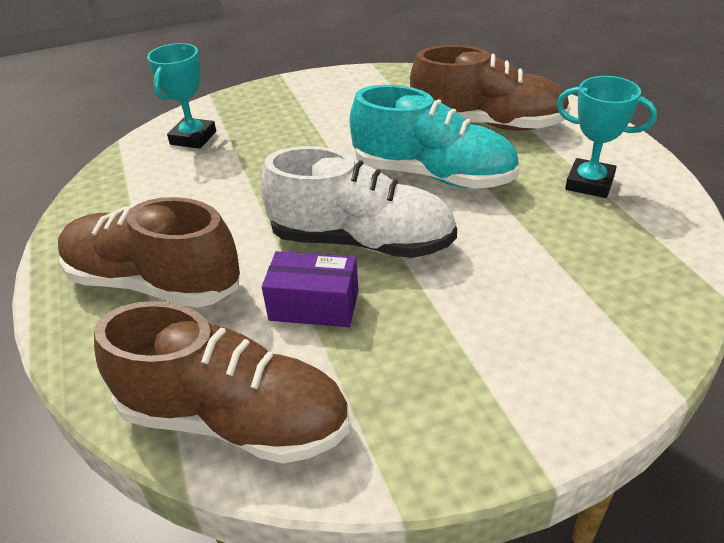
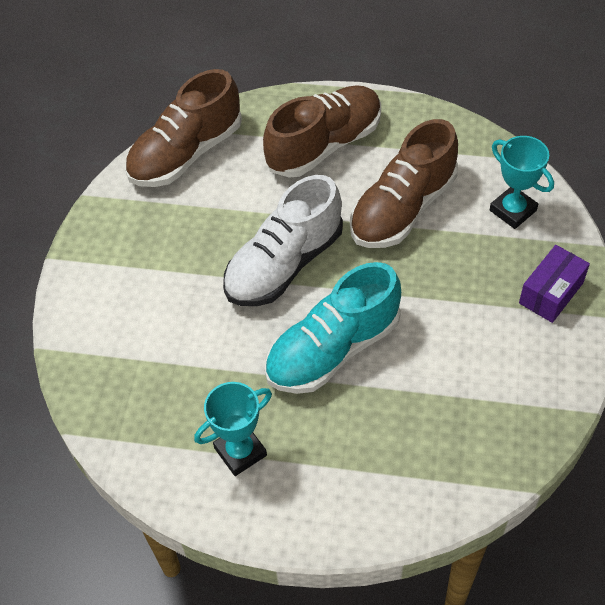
camera: 120 degrees right, 15 degrees up
(314, 305) = (241, 214): purple box -> purple box (551, 293)
(487, 124) = (384, 439): brown shoe -> brown shoe (402, 208)

